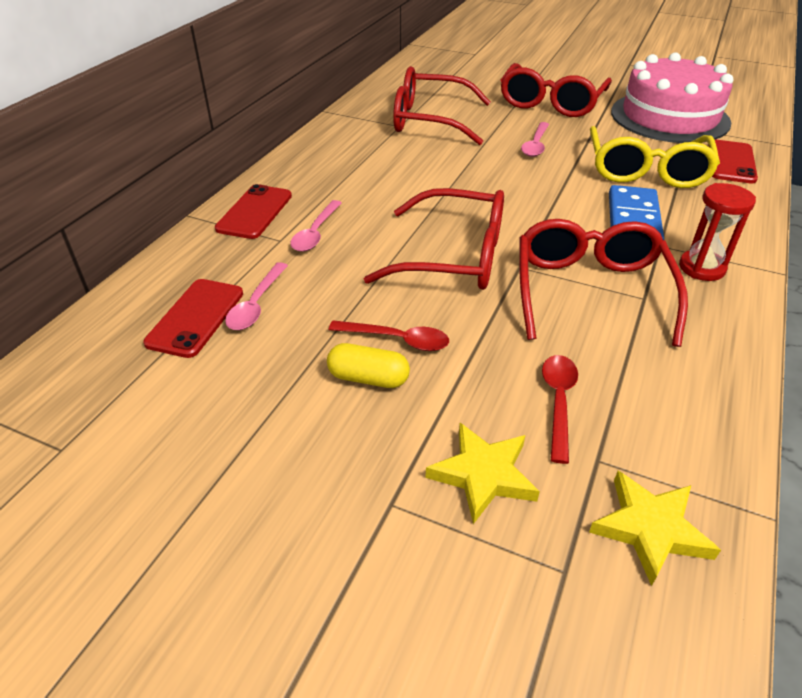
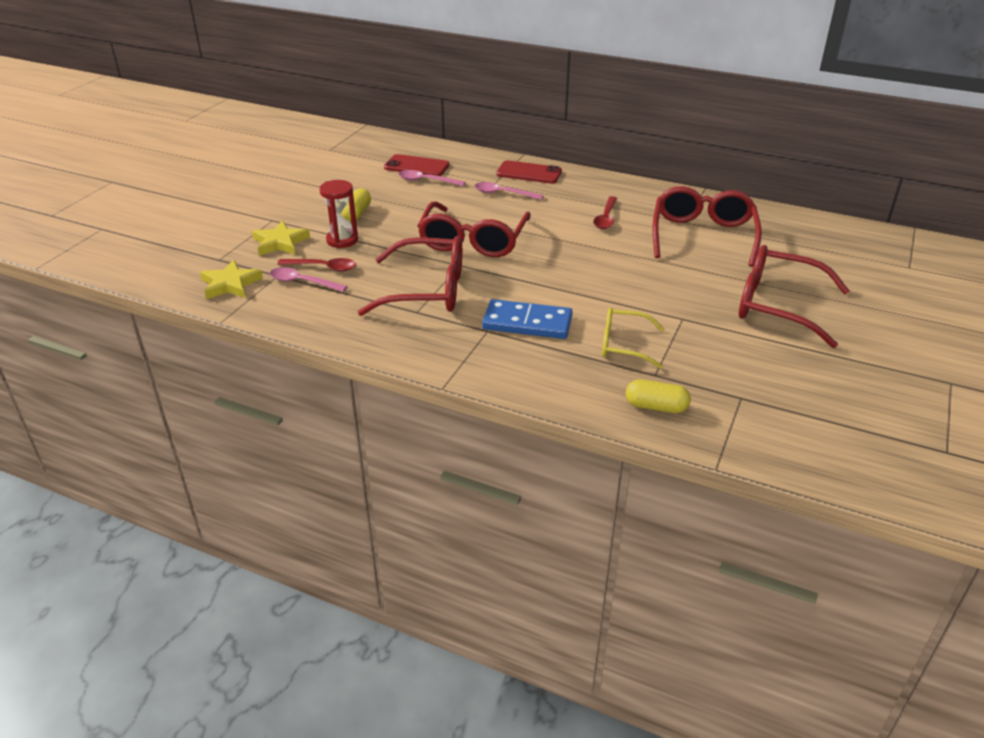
camera: 90 degrees right, 5 degrees down
(397, 340) = (387, 221): red spoon -> red spoon (606, 218)
(535, 145) = (665, 287): pink spoon -> pink spoon (303, 282)
(646, 171) = (623, 345): yellow glasses -> yellow glasses, size x0.59
(669, 117) = (770, 385): pink cake -> none
(702, 268) = (453, 345): red hourglass -> red hourglass (342, 240)
(731, 162) = (656, 406): red phone -> yellow capsule

